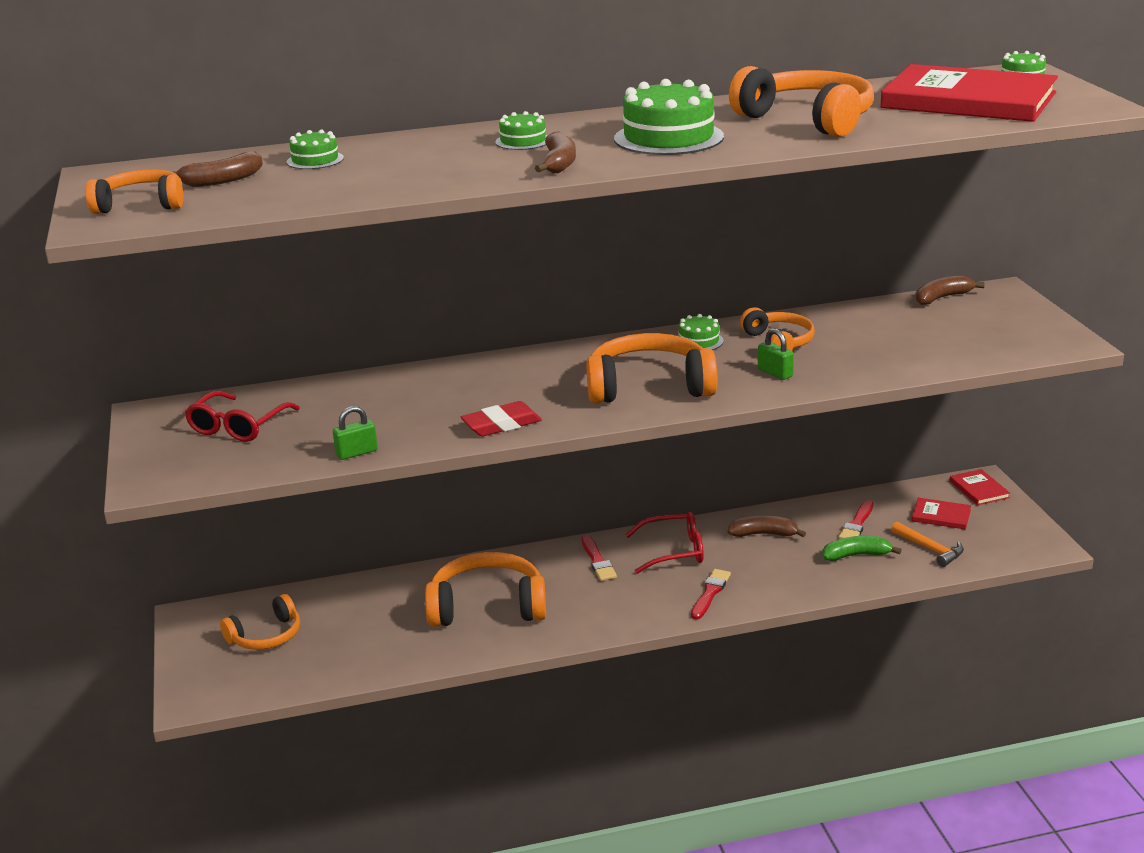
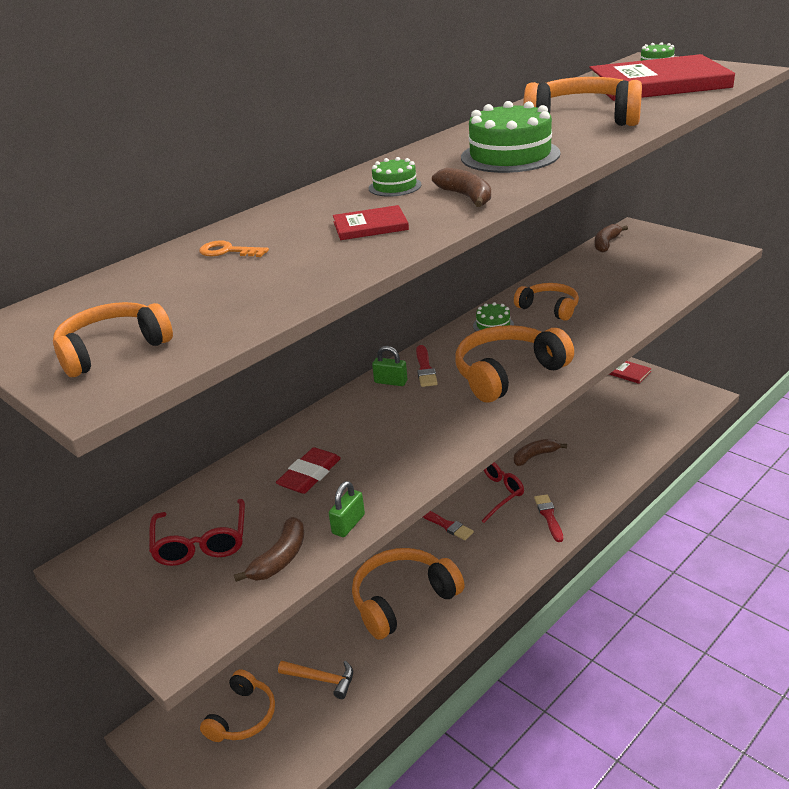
camera: 30 degrees left, 5 degrees up
(222, 180) = (164, 297): brown banana -> brown banana (280, 558)
(315, 160) = (228, 251): green cake -> orange key
(501, 424) = (438, 448): red eraser -> red eraser (309, 475)
(775, 373) = (579, 332): green padlock -> green padlock (391, 382)
(856, 555) = (608, 448): green banana -> none
(857, 524) = (584, 425): red brush -> red brush (425, 369)
(930, 549) = (646, 425): orange hammer -> orange hammer (321, 679)
(941, 515) = (627, 399): red book -> red book (370, 226)

